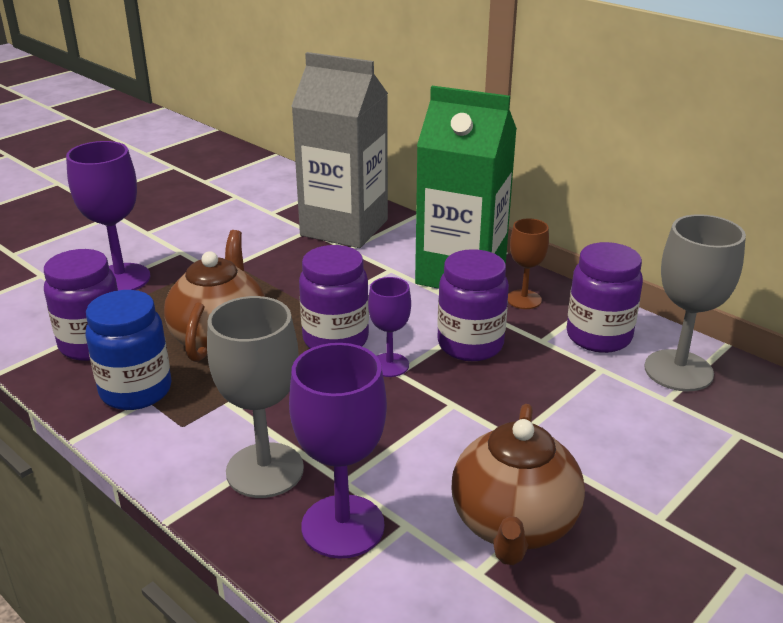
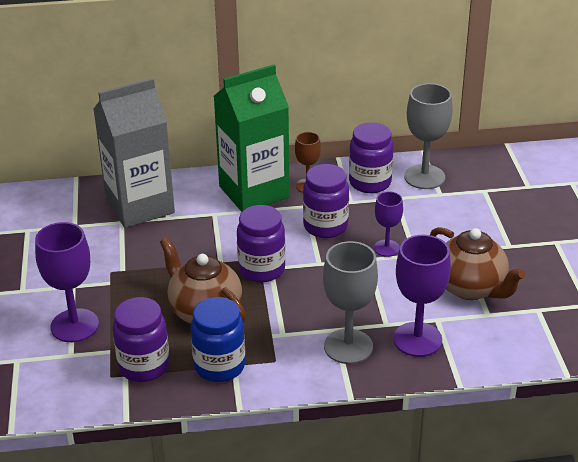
camera: 50 degrees left, 5 degrees up
(389, 365) = (309, 262): purple goblet -> purple goblet (386, 248)

